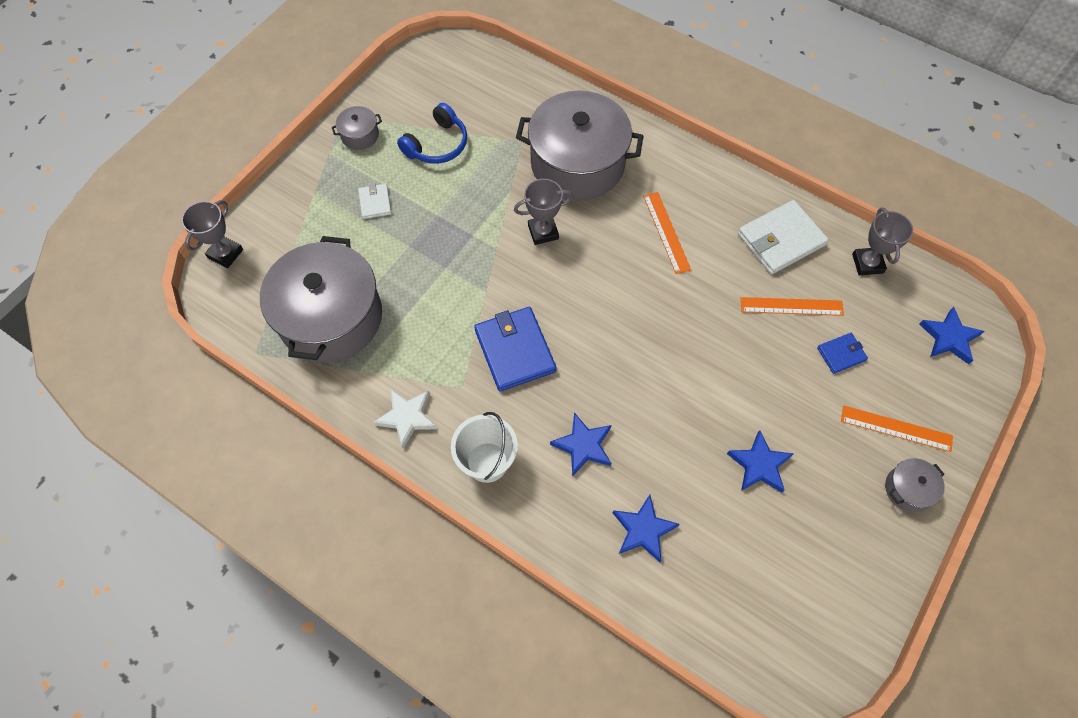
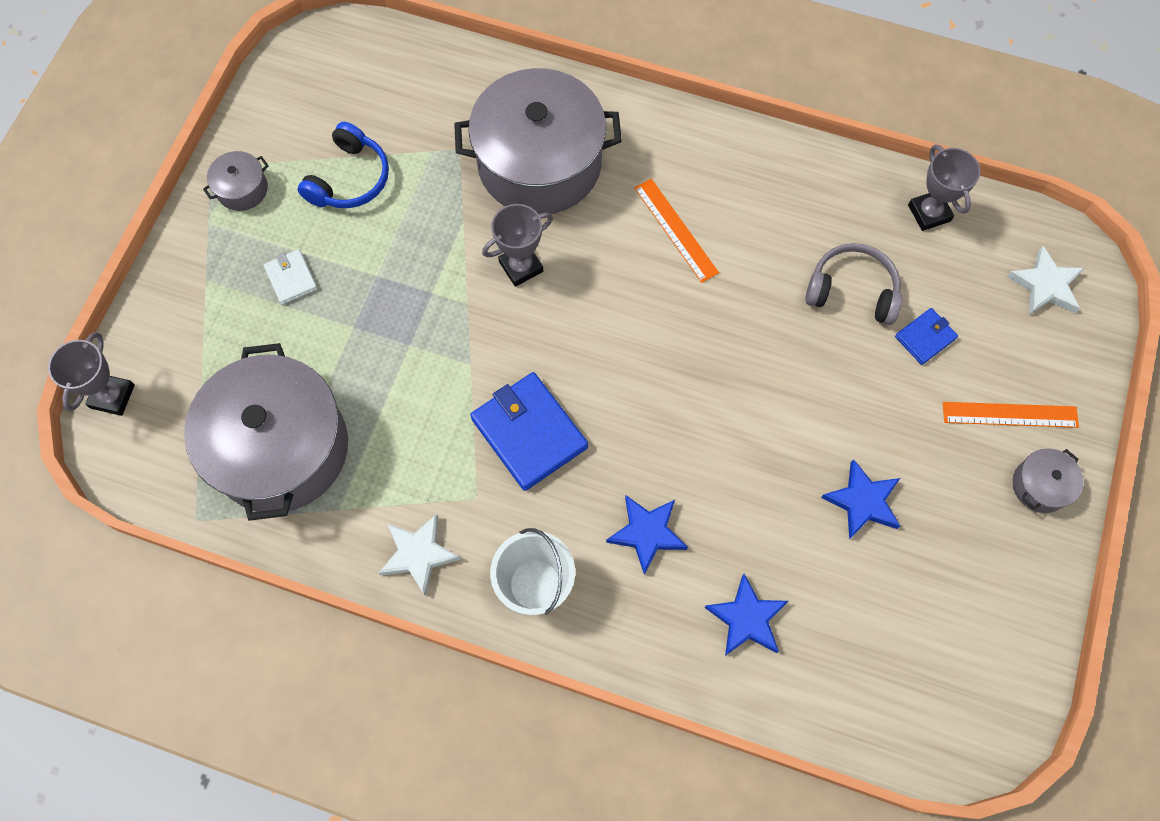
camera: 15 degrees left, 5 degrees up
(780, 239) = (818, 206): white wallet -> none
(791, 306) = (852, 291): orange ruler -> grey headphones
(949, 338) = (1045, 285): blue star -> white star

